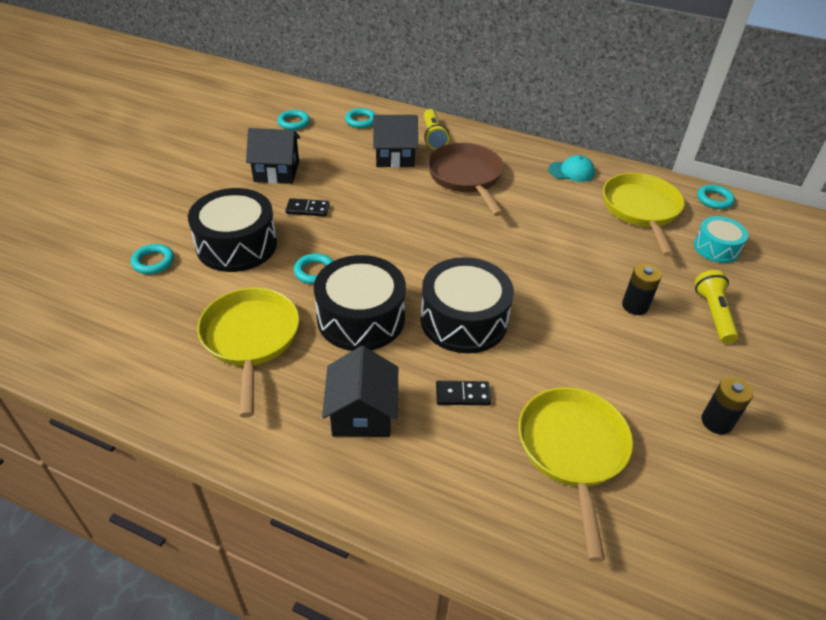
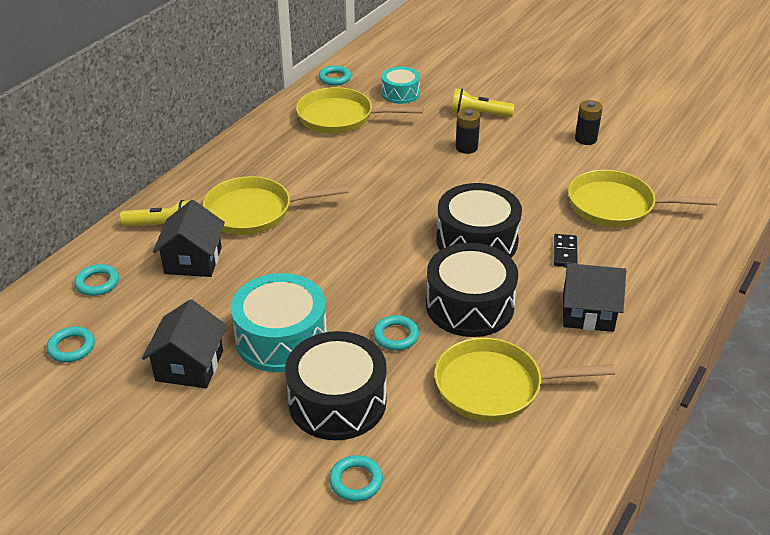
camera: 80 degrees left, 5 degrees down
(307, 209) = (281, 338): black domino -> turquoise drum
(466, 177) = (255, 212): brown pan -> yellow pan
(571, 171) = (267, 143): turquoise cap -> none

